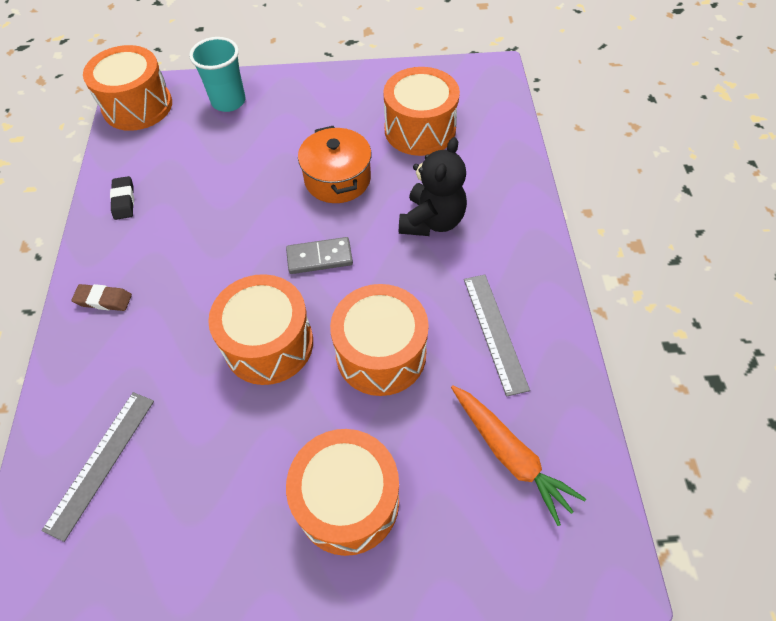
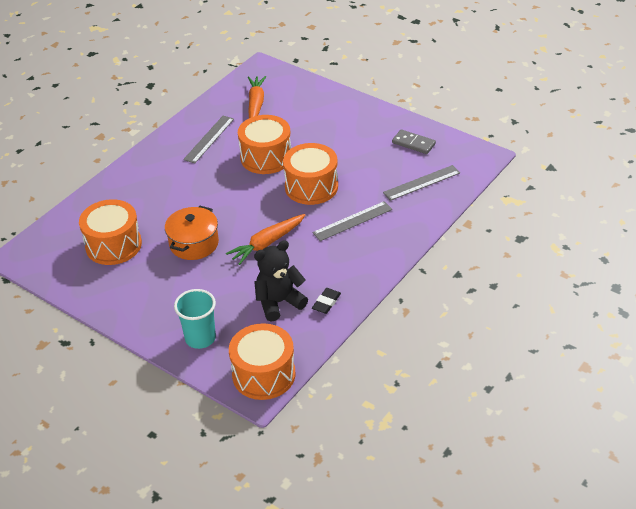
camera: 140 degrees left, 15 degrees down
(104, 300) = (377, 250): brown eraser -> none
(167, 323) = (352, 221): none -> grey ruler
(253, 228) = (267, 243): none -> orange carrot
(319, 257) = (249, 209): grey domino -> grey domino (413, 143)
(348, 501) = (331, 123): orange drum -> none
(432, 221) = (174, 194): black teddy bear -> black teddy bear (279, 302)

